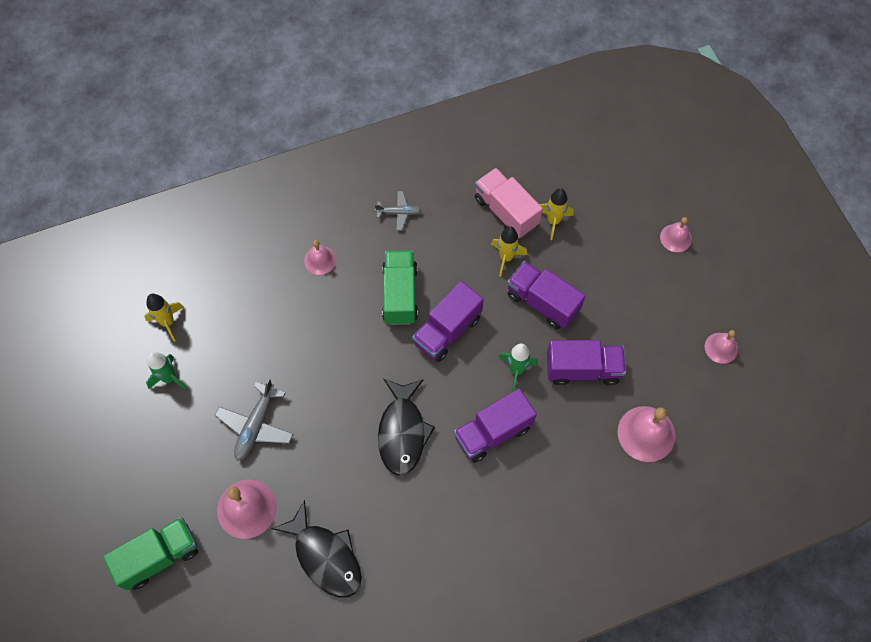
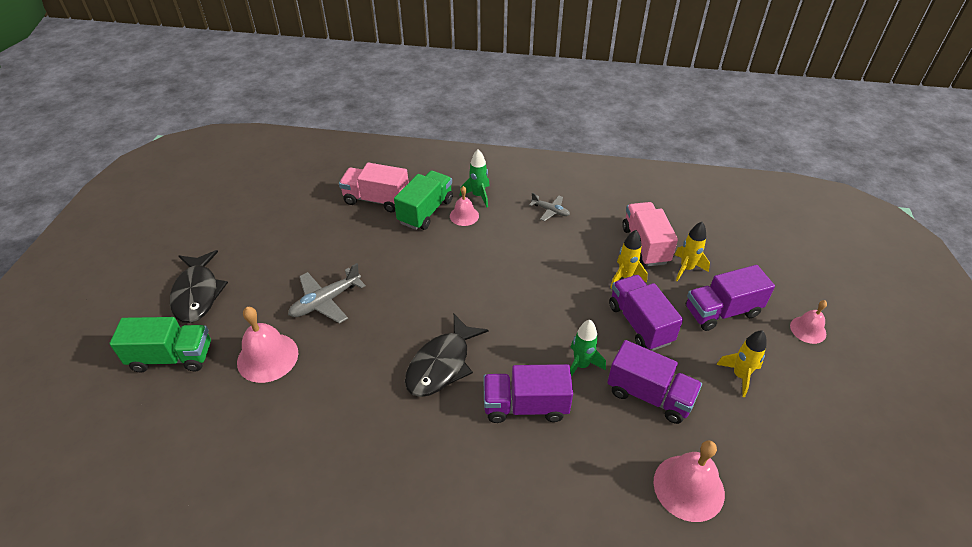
camera: 30 degrees right, 20 degrees down
(168, 322) = (320, 207): yellow rocket -> yellow rocket (739, 376)
(169, 378) = (290, 241): green rocket -> green rocket (478, 196)
(219, 284) = (376, 200): none -> pink truck
(325, 556) = (298, 430): black fish -> black fish (197, 294)
(400, 294) = (512, 264): green truck -> green truck (425, 211)
(447, 330) = (536, 306): purple truck -> purple truck (722, 311)
(721, 348) = (818, 446): pink bell -> none

